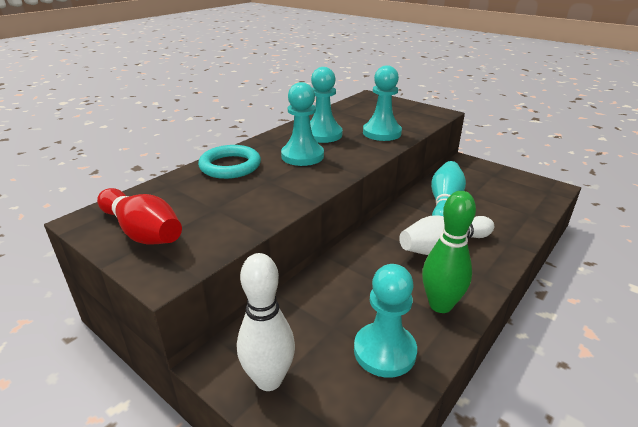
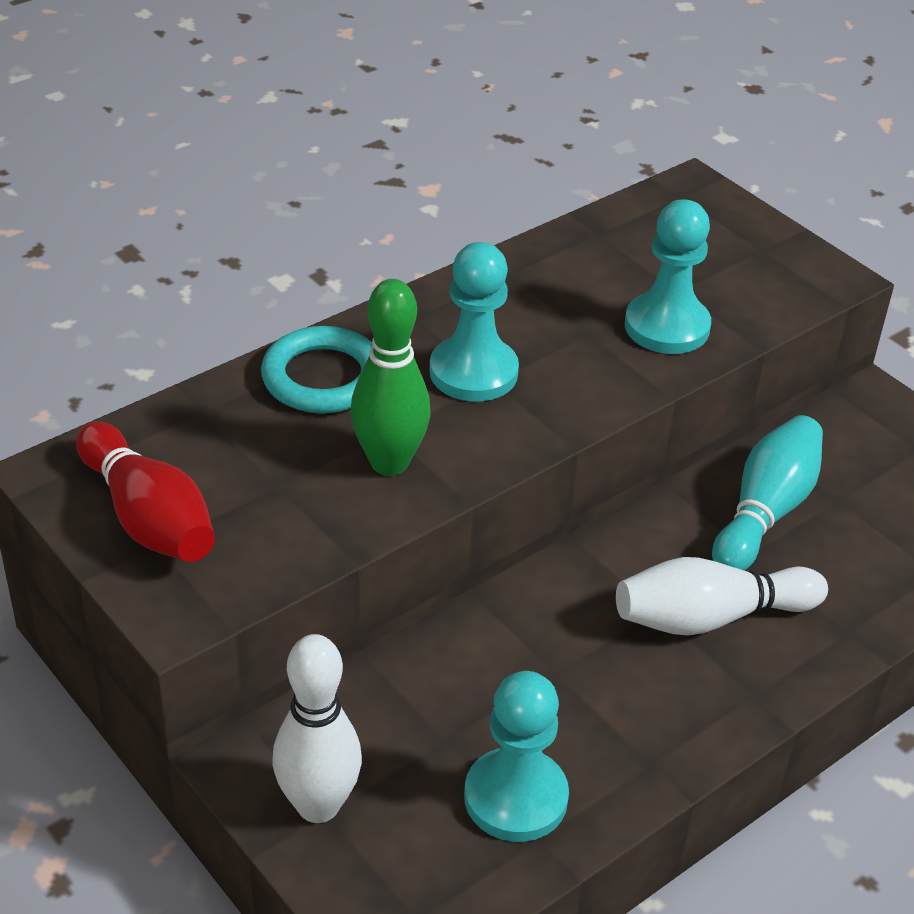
camera: 10 degrees right, 10 degrees up
(323, 135) = (536, 312): turquoise pawn -> none
(440, 305) = (647, 736): green bowling pin -> green bowling pin (389, 462)

